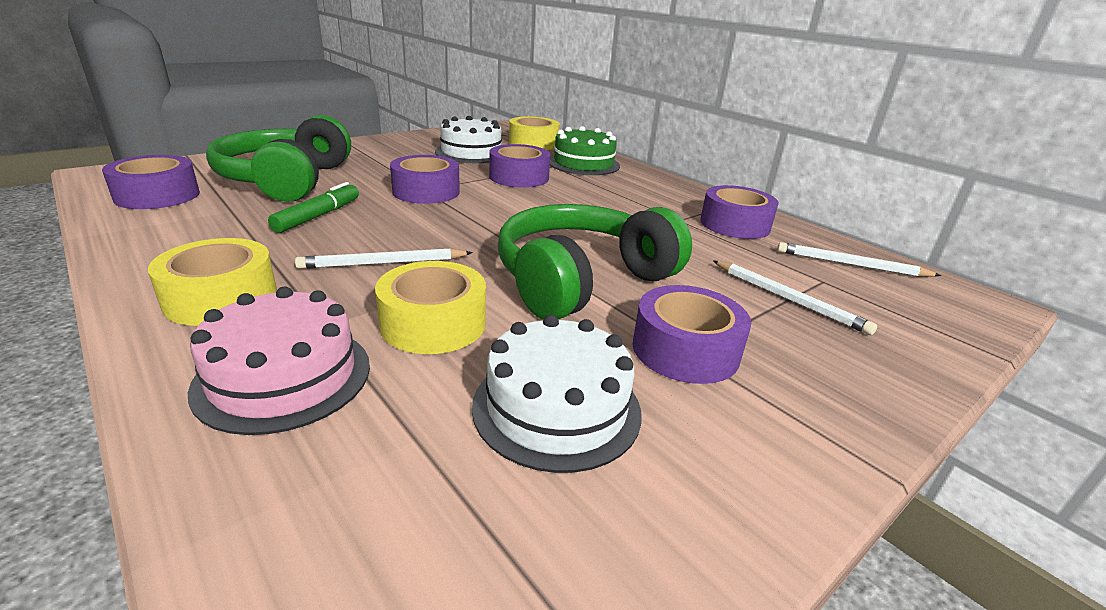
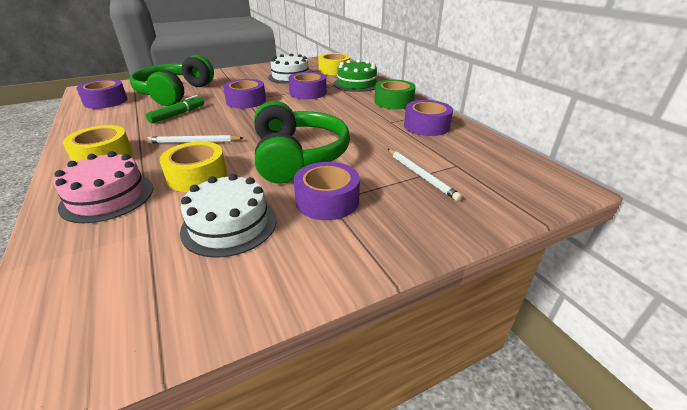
camera: 15 degrees right, 5 degrees up
(582, 280) = (298, 157): green headphones -> green headphones turned 105 degrees clockwise
(659, 190) = (394, 102): none -> green tape
(851, 265) = (487, 156): white pencil -> none

